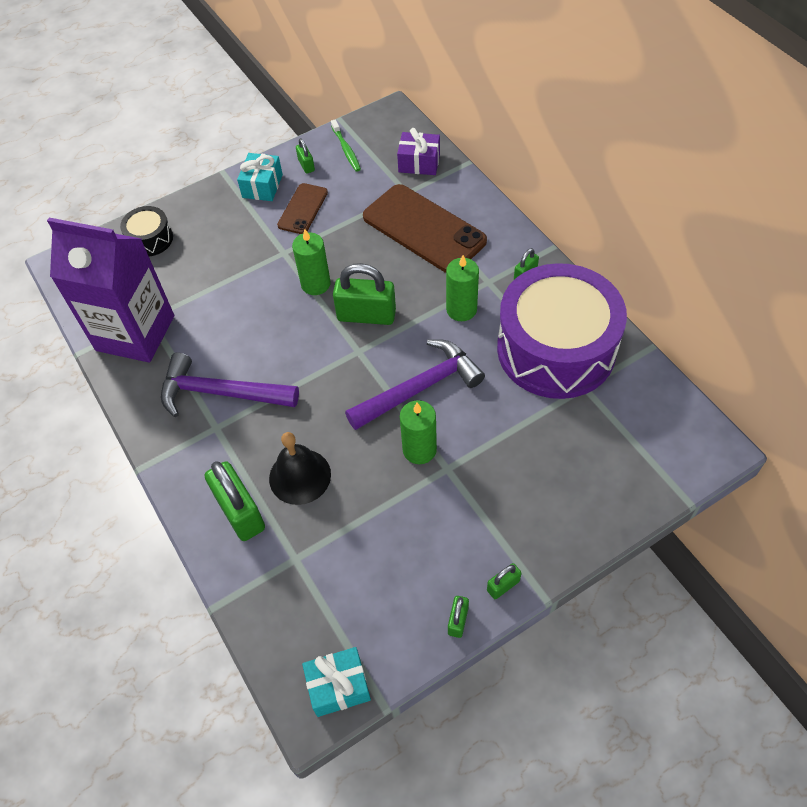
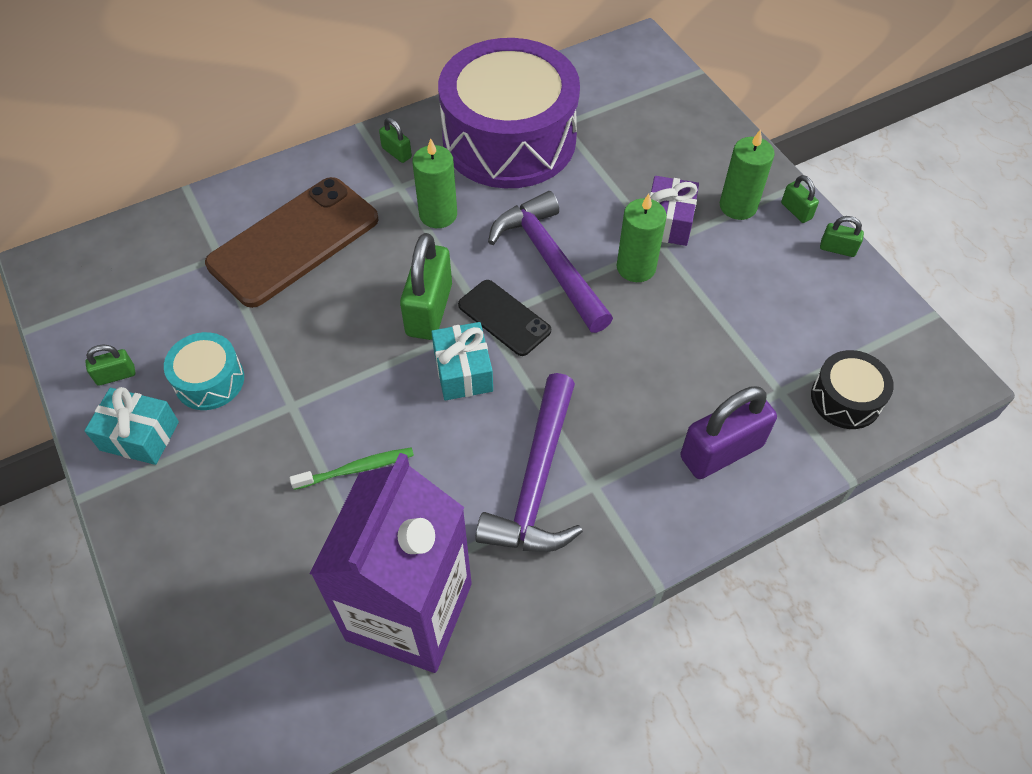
camera: 90 degrees left, 0 degrees up
(150, 239) = (206, 605): black drum -> black drum (846, 399)
(240, 512) = (721, 451): green padlock -> purple padlock
(300, 476) = (670, 386): black bell -> none
(303, 209) = (209, 380): brown phone -> turquoise drum
(315, 284) = (362, 366): green candle -> green candle (738, 206)
(338, 686) = (922, 352): turquoise gift -> turquoise gift (463, 371)
(346, 150) = (102, 323): green toothbrush -> green toothbrush (357, 469)
(361, 362) = (504, 318): none -> black phone
(419, 163) = (166, 239): purple gift -> purple gift (668, 222)

